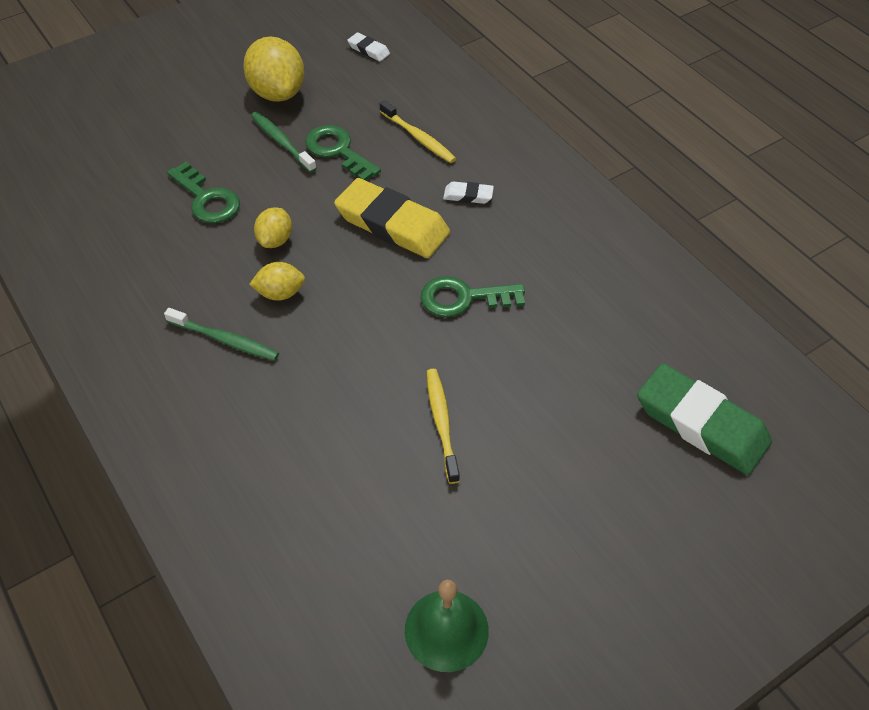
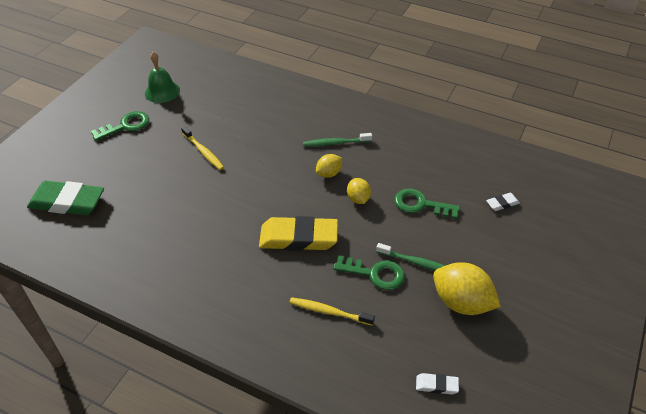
camera: 150 degrees right, 5 degrees down
(464, 298) = (227, 212): green key -> green key (126, 126)
(468, 195) = (263, 280): white eraser -> white eraser (502, 203)

